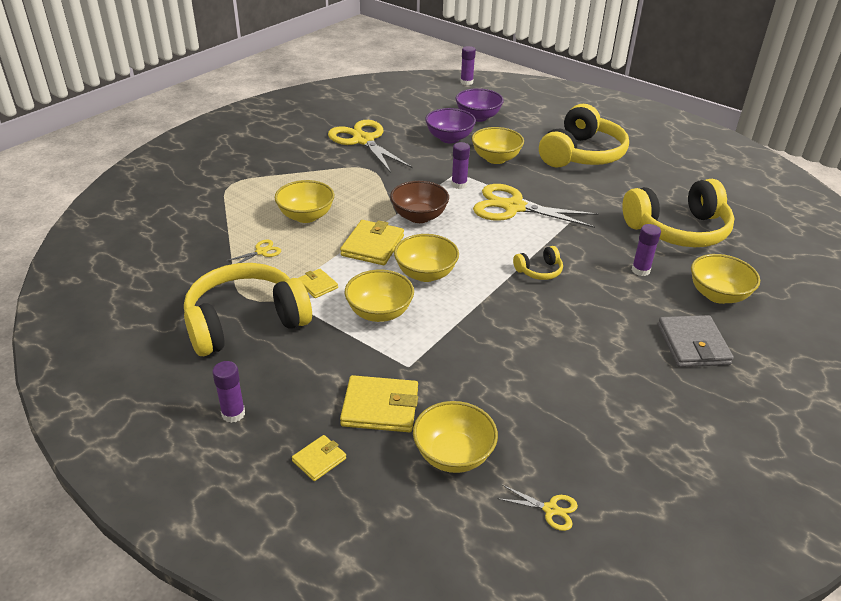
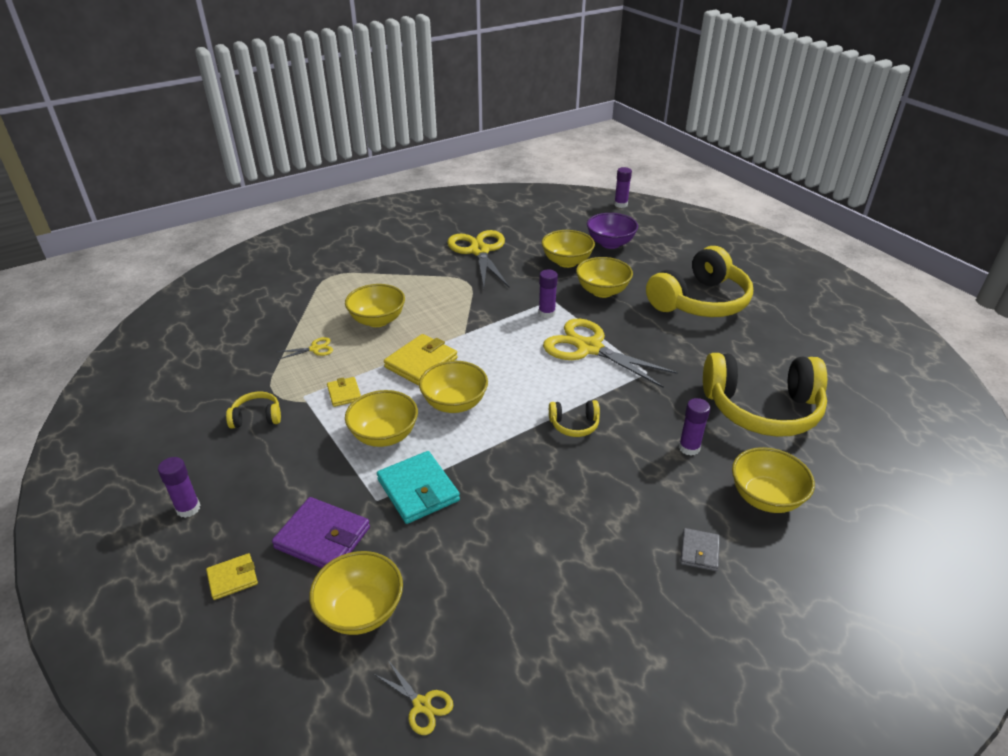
camera: 20 degrees right, 0 degrees up
(245, 322) = (257, 417): yellow headphones -> yellow headphones, size x0.43
(380, 407) = (323, 538): yellow wallet -> purple wallet
(419, 216) = (485, 340): brown bowl -> none
(440, 350) = (418, 490): none -> turquoise wallet
(449, 138) = (566, 262): purple bowl -> yellow bowl
(693, 345) = (699, 551): grey wallet -> grey wallet, size x0.56

